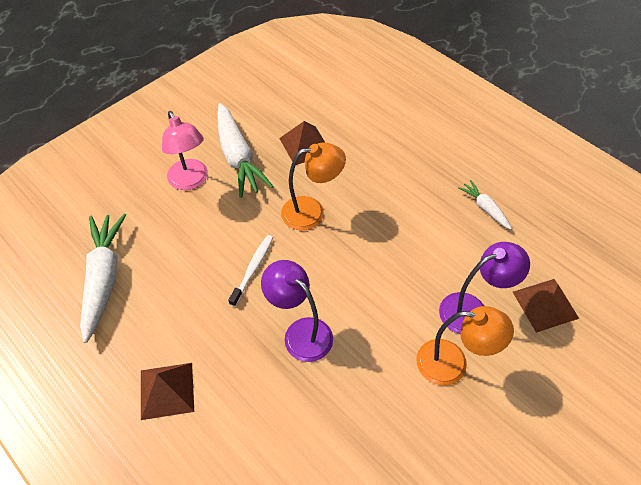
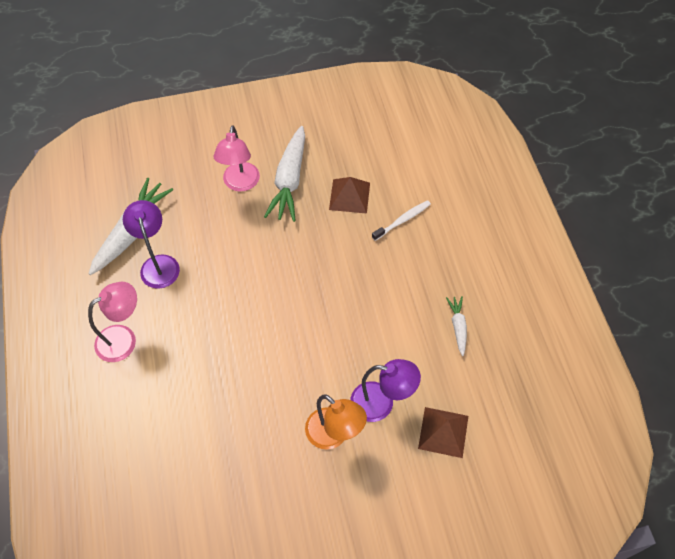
camera: 30 degrees right, 5 degrees up
(167, 390) = (124, 338): brown pyramid -> pink lamp
(253, 269) = (239, 280): white toothbrush -> white toothbrush (402, 220)
(300, 332) = (240, 348): purple lamp -> purple lamp (158, 264)
(312, 212) = (315, 257): orange lamp -> none

